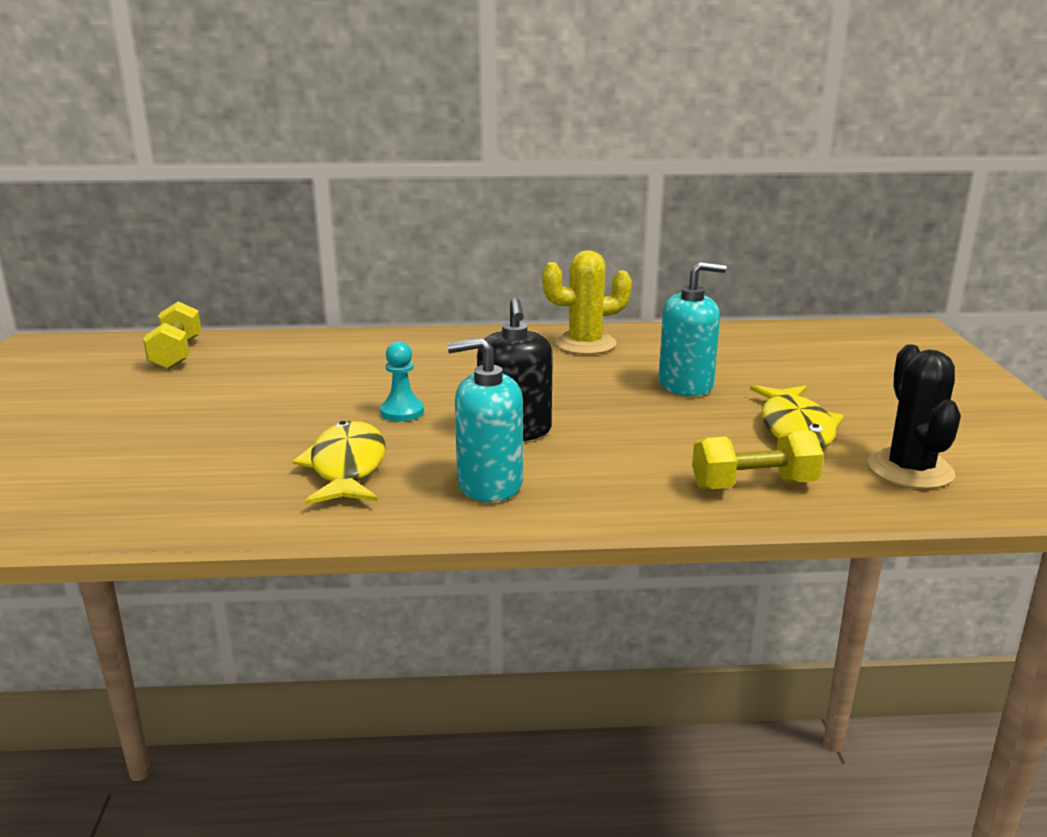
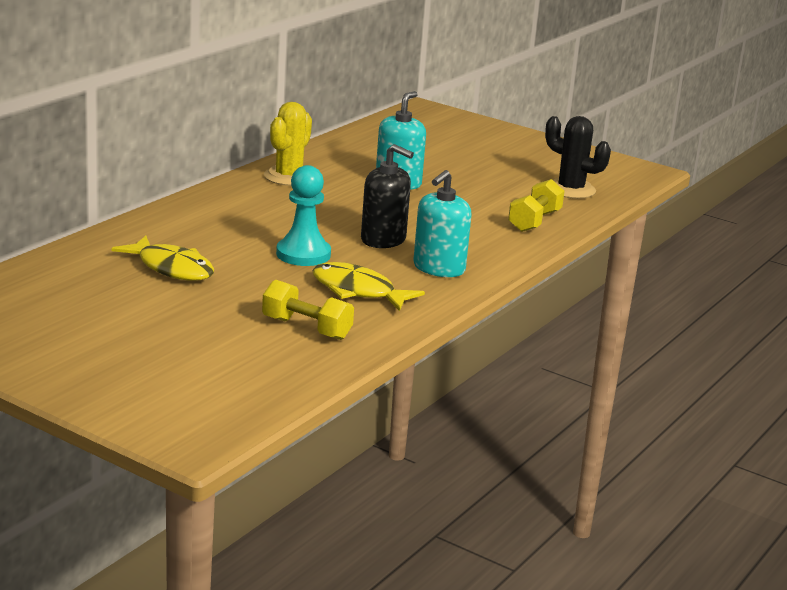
camera: 55 degrees left, 0 degrees up
(176, 354) = (52, 281): yellow dumbbell -> yellow dumbbell (306, 328)
(402, 412) = (303, 254): turquoise pawn -> turquoise pawn, size x1.61
(795, 428) = (493, 187): yellow fish -> yellow fish (171, 268)

